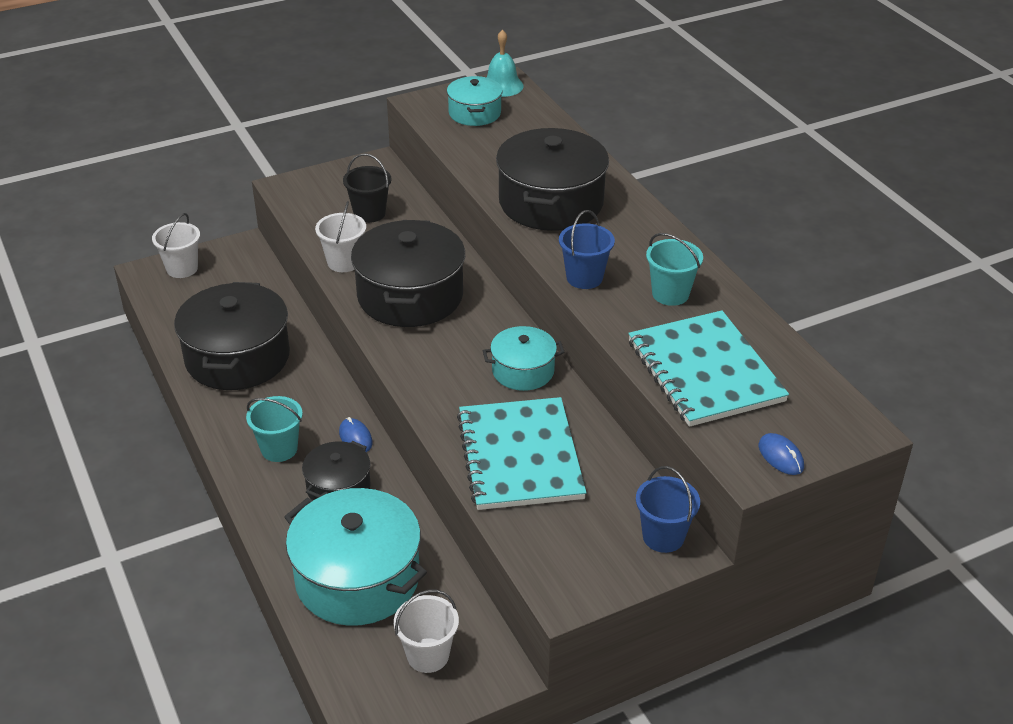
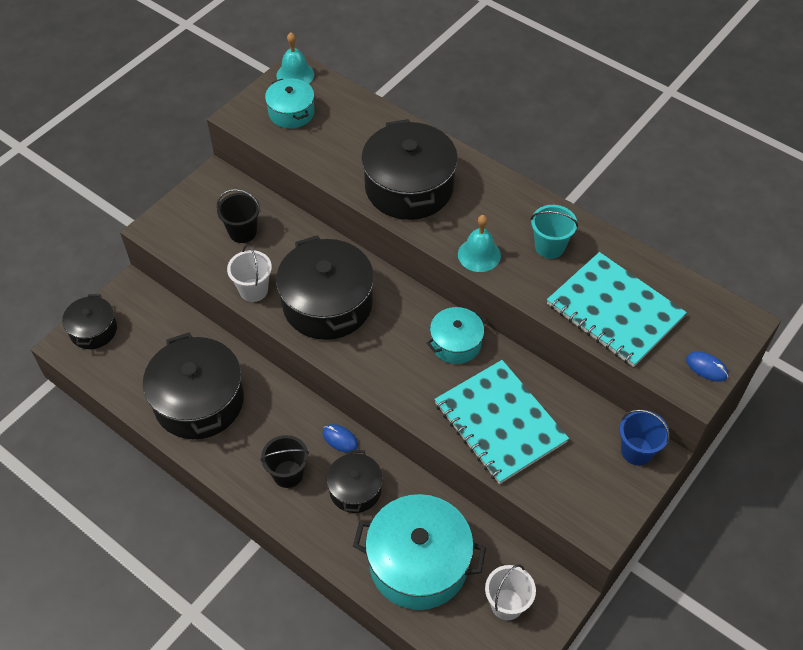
camera: 25 degrees left, 15 degrees up
(182, 268) = (93, 330): white bucket -> black pot
(279, 449) = (288, 474): turquoise bucket -> black bucket
(584, 278) = (479, 254): blue bucket -> turquoise bell

